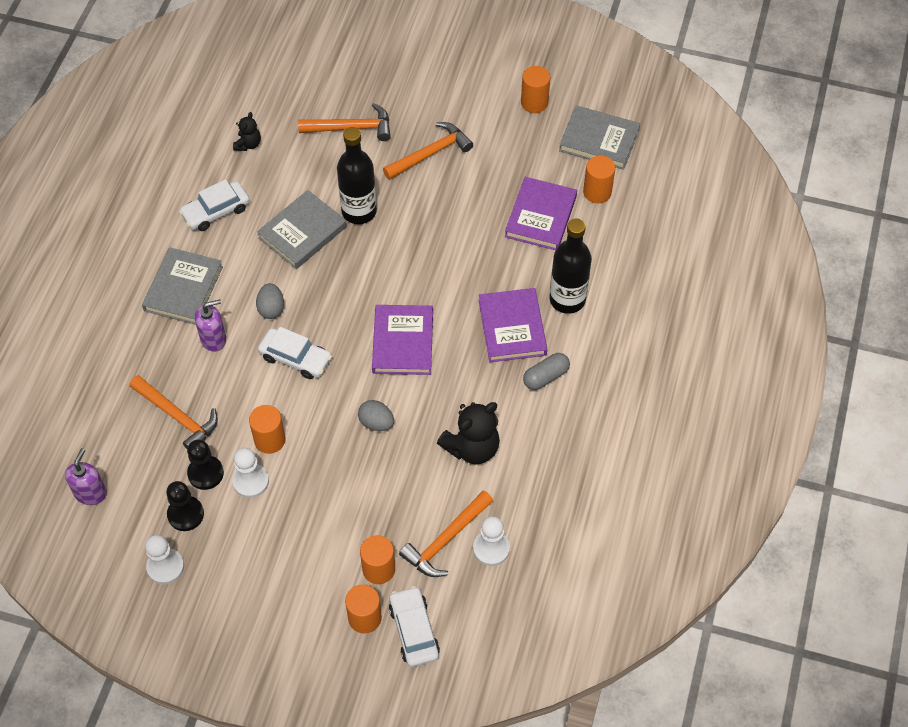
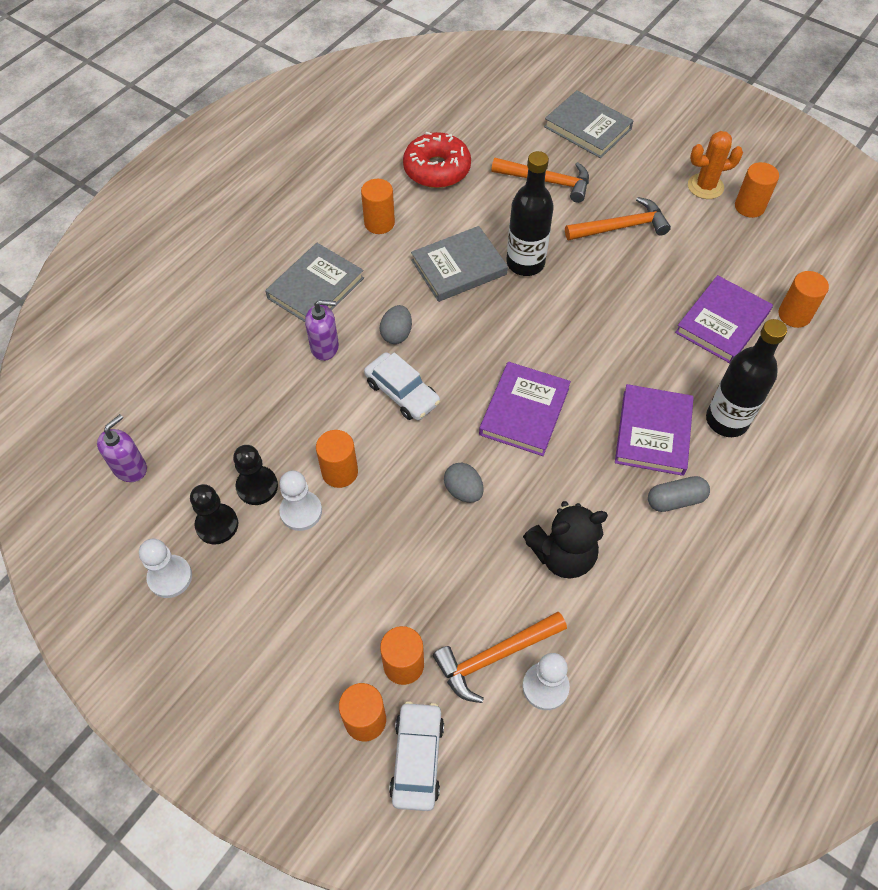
camera: 20 degrees right, 0 degrees up
(178, 416) = (254, 416): orange hammer -> none
(216, 211) = (379, 223): white car -> orange cylinder
(248, 144) = (437, 169): black teddy bear -> red donut
(491, 94) = (705, 186): none -> orange cactus
(599, 140) = (811, 262): grey book -> grey book (587, 128)

